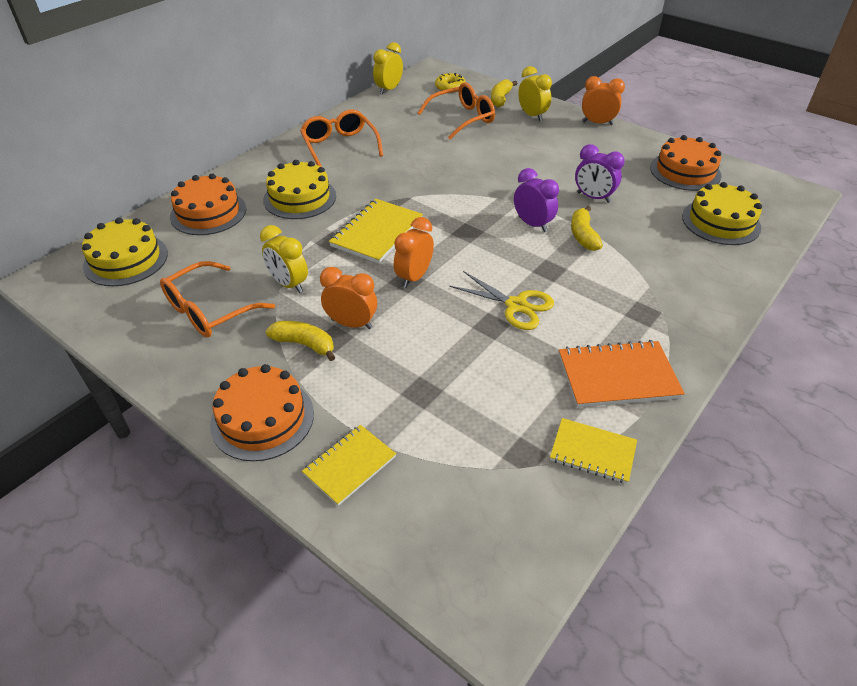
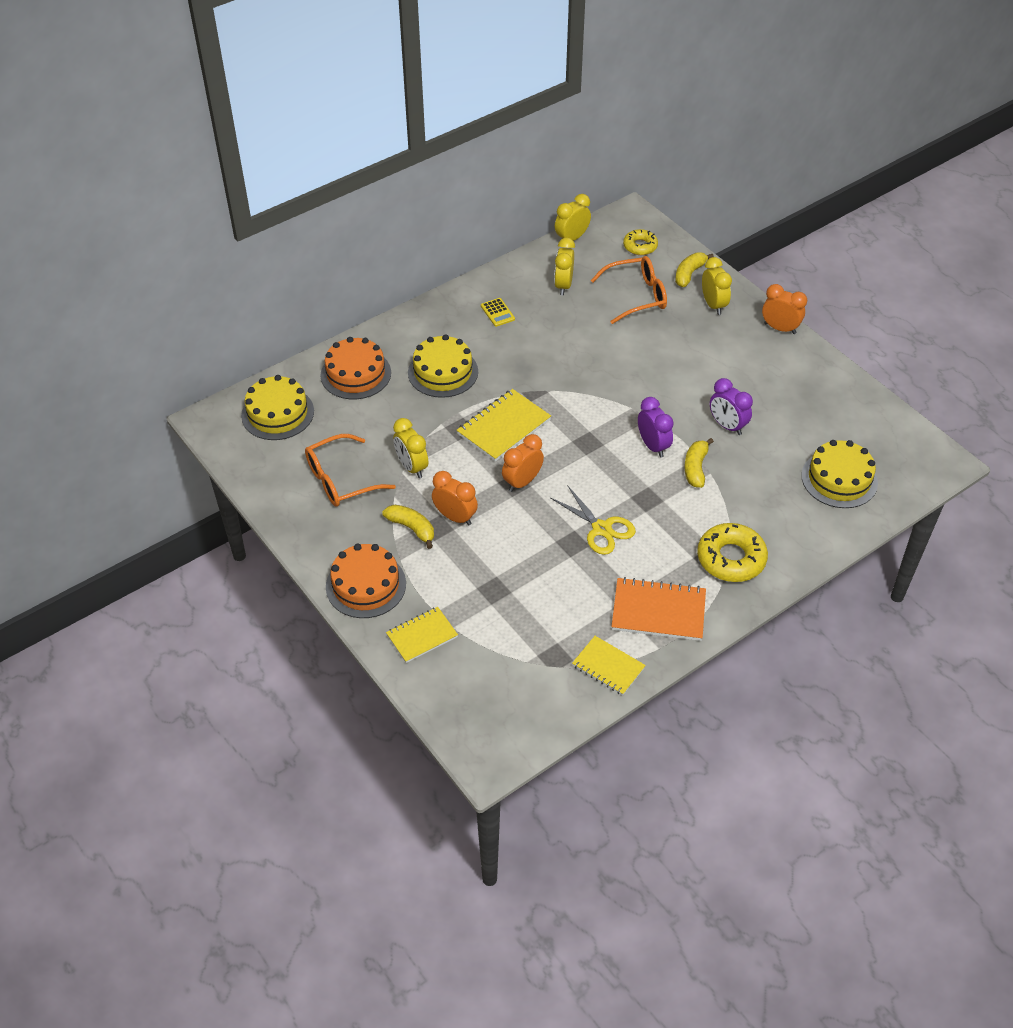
camera: 15 degrees right, 5 degrees up
(340, 146) = (497, 312): orange glasses -> yellow calculator
(394, 120) = (563, 285): none -> yellow clock
(663, 308) = (731, 558): none -> yellow donut
(685, 171) = (839, 411): orange cake -> none

